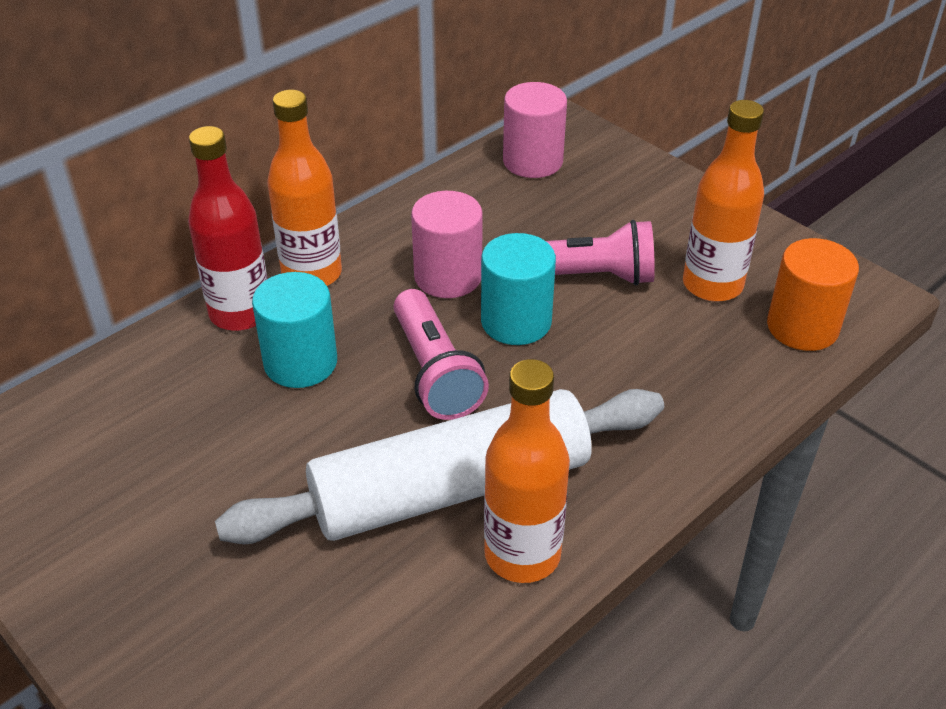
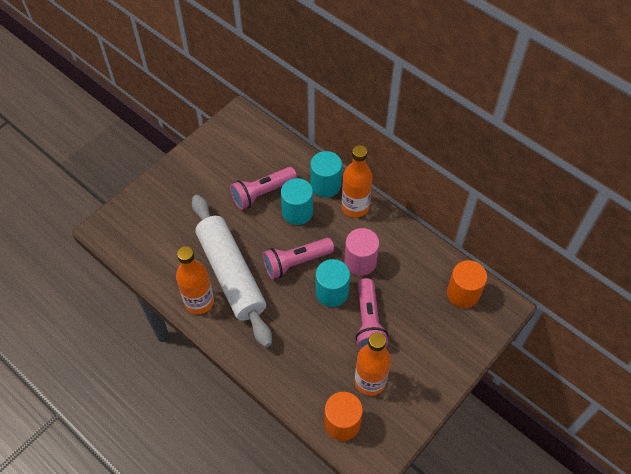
camera: 85 degrees right, 15 degrees up
(227, 422) = (262, 193): none -> pink flashlight
(240, 313) = (325, 185): red bottle -> turquoise cylinder
(532, 161) = (463, 293): pink cylinder -> orange cylinder

